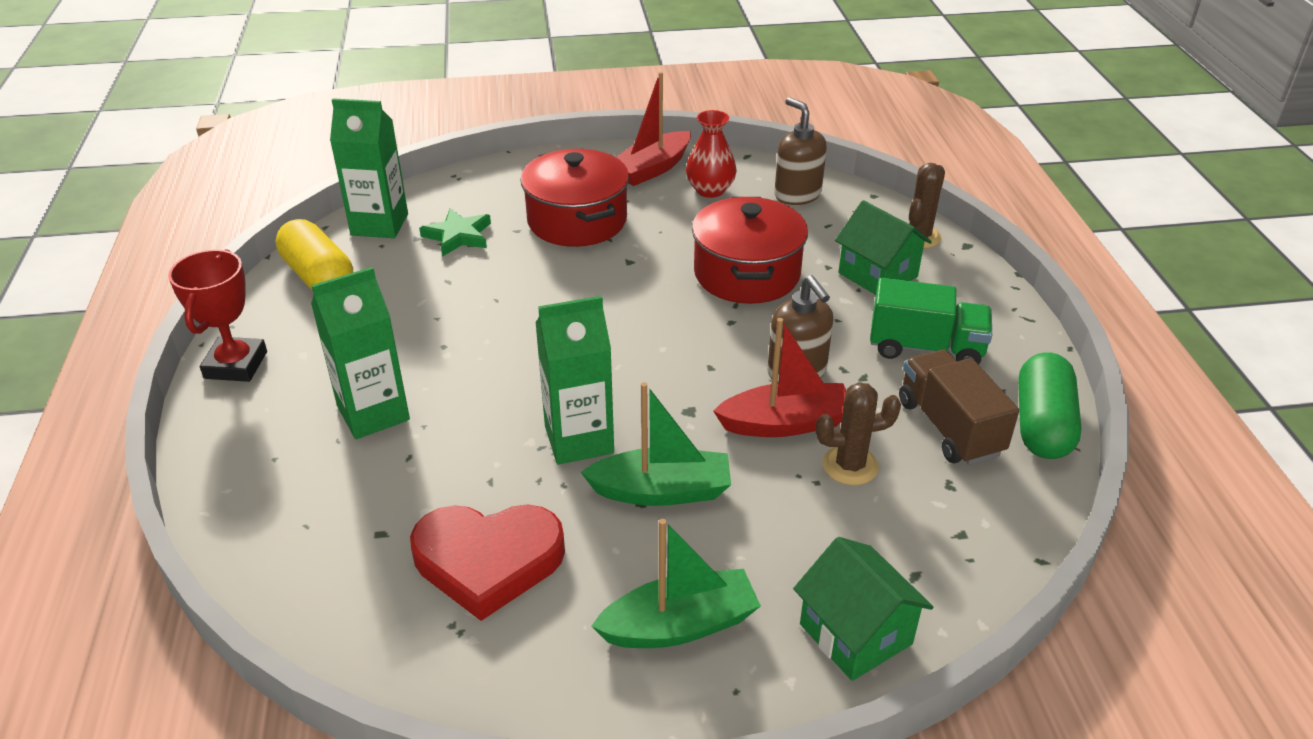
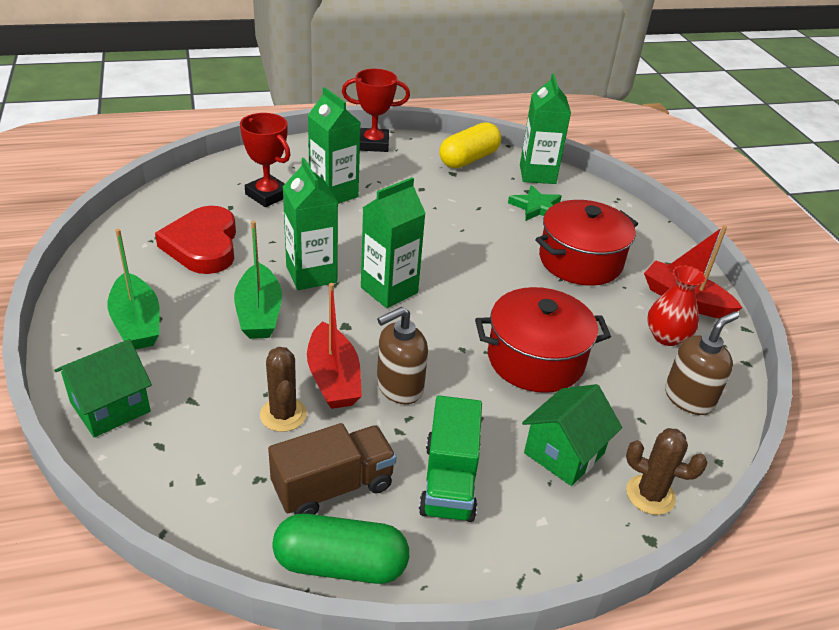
camera: 80 degrees right, 0 degrees up
(357, 488) = (267, 195): none -> red trophy
(620, 370) = (389, 290): none -> green carton

